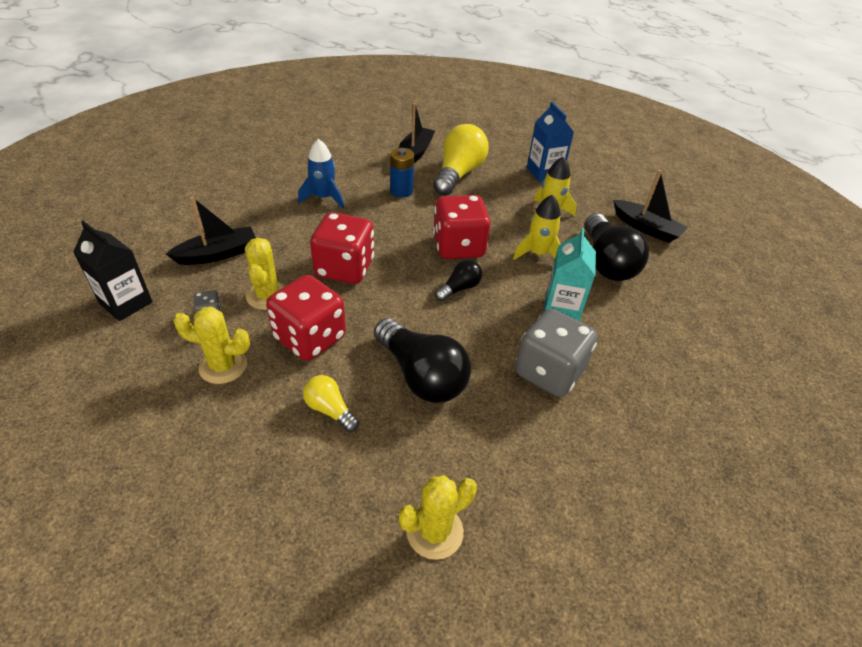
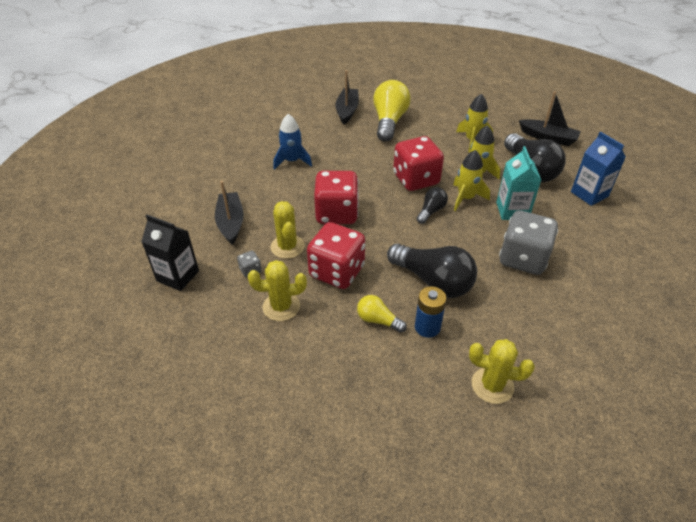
camera: 10 degrees left, 0 degrees up
(218, 254) = (231, 223): black boat -> black boat turned 60 degrees counterclockwise
(401, 191) = (351, 144): blue battery -> blue battery (427, 327)
(435, 531) = (492, 385): yellow cactus -> yellow cactus turned 60 degrees clockwise
(509, 281) = (466, 198): none -> yellow rocket
(544, 172) = (454, 108): blue carton -> blue carton (589, 194)

